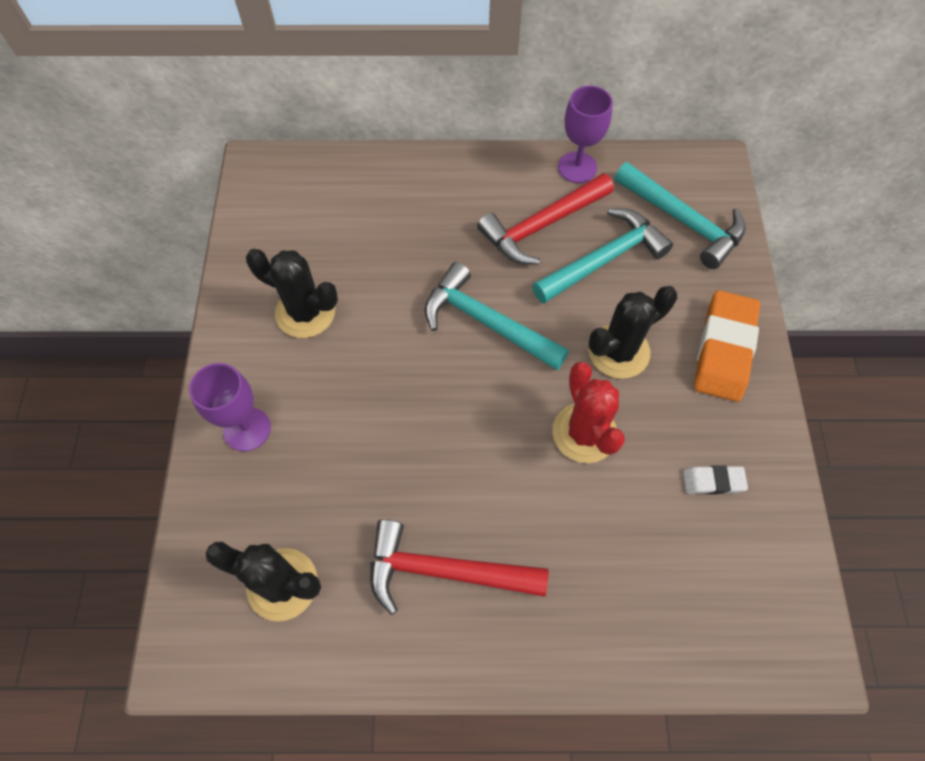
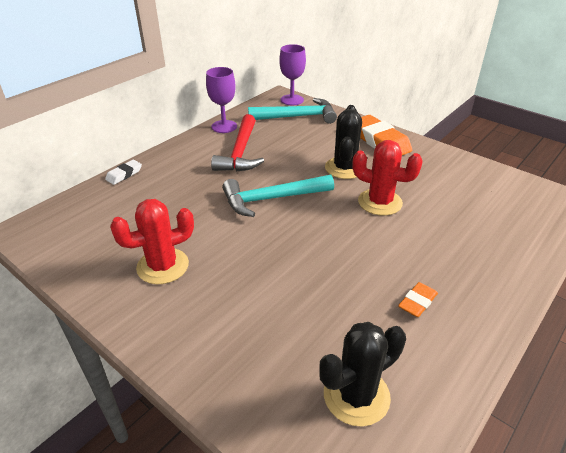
camera: 50 degrees left, 25 degrees down
(247, 429) = (210, 346): purple goblet -> purple goblet (292, 100)
(305, 312) = (163, 266): black cactus -> red cactus
(443, 571) = (417, 302): red hammer -> orange eraser
(604, 259) = (287, 145): turquoise hammer -> none
(713, 481) = (448, 179): white eraser -> white eraser (124, 174)

